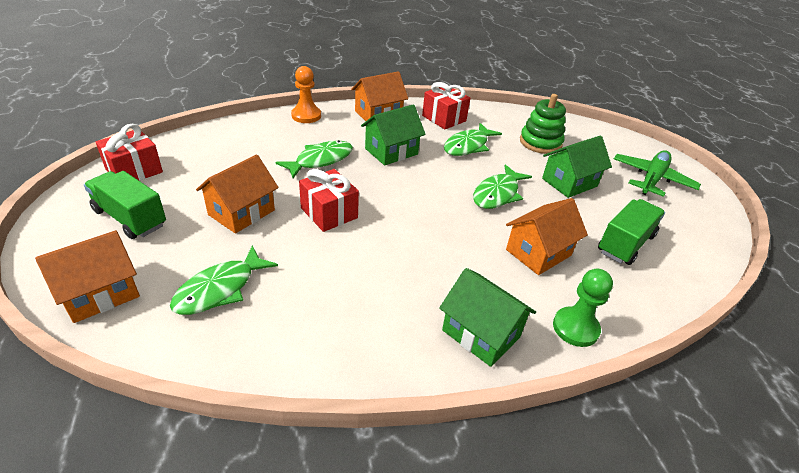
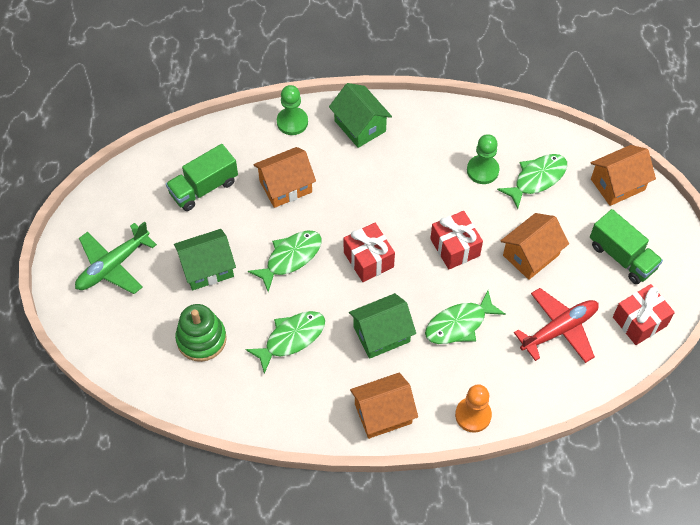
camera: 165 degrees left, 20 degrees up
(221, 162) = (559, 329): none -> red plane
(296, 292) = (482, 170): none -> green pawn
(444, 118) = (301, 399): red gift -> red gift (368, 259)

